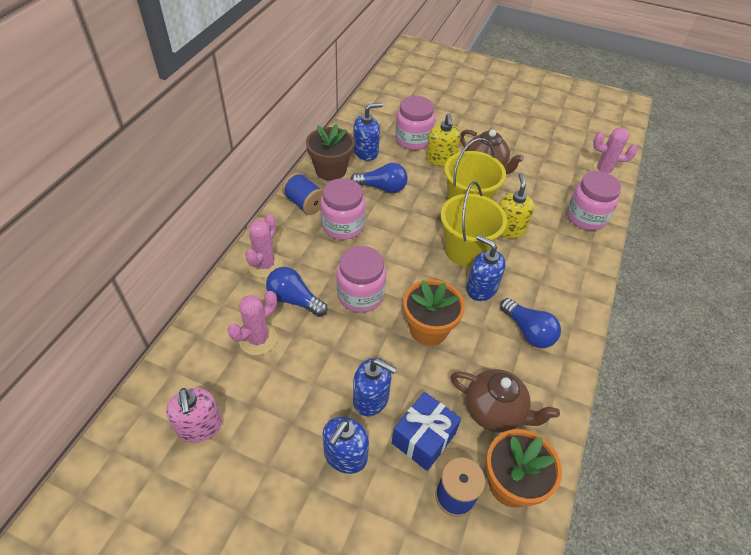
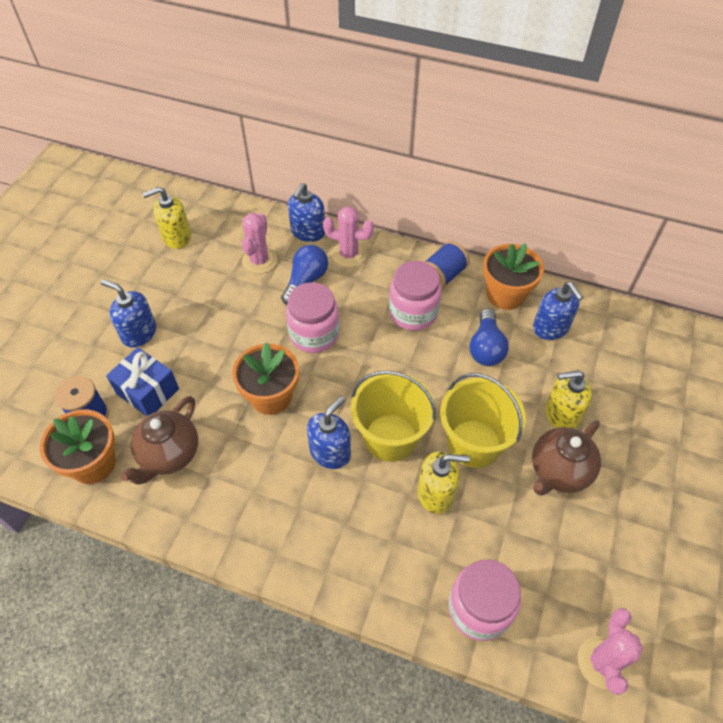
camera: 90 degrees right, 5 degrees up
(200, 426) = (176, 237): pink soap dispenser -> yellow soap dispenser
(258, 339) = (259, 261): pink cactus -> pink cactus turned 60 degrees clockwise
(331, 170) = (505, 294): brown flower pot -> orange flower pot
(371, 398) = (192, 349): blue soap dispenser -> blue soap dispenser (308, 232)
(413, 140) = (594, 380): pink jar -> none
(528, 331) = (268, 499): blue light bulb -> none

